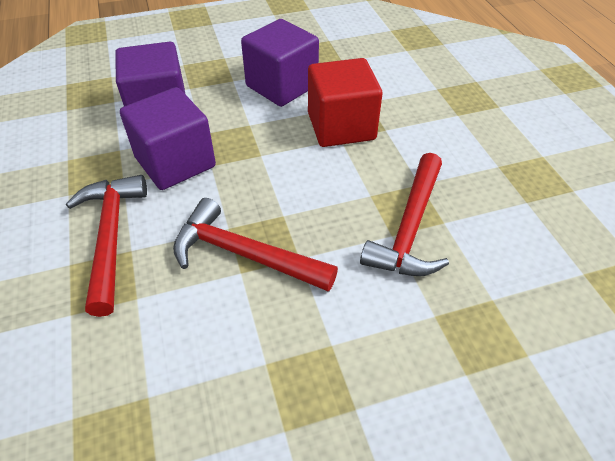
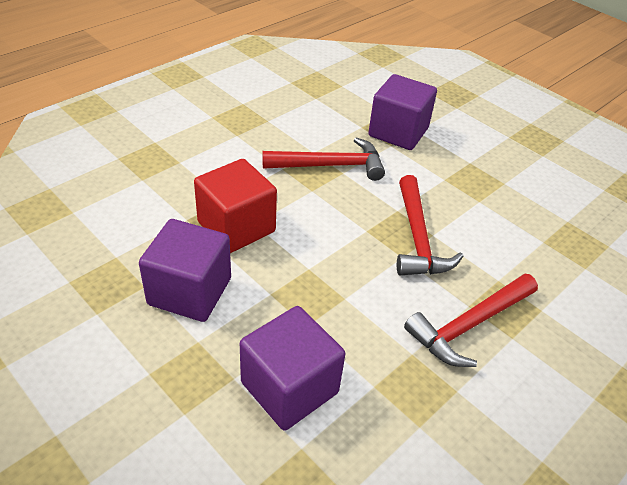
camera: 120 degrees left, 5 degrees down
(175, 162) = (359, 326): purple cube -> purple cube (398, 132)

